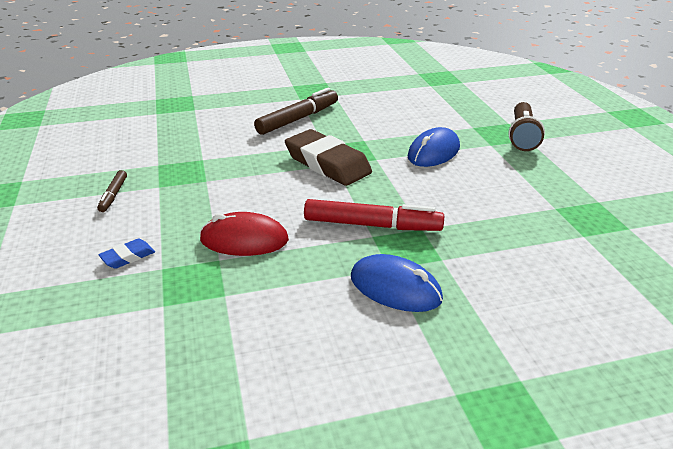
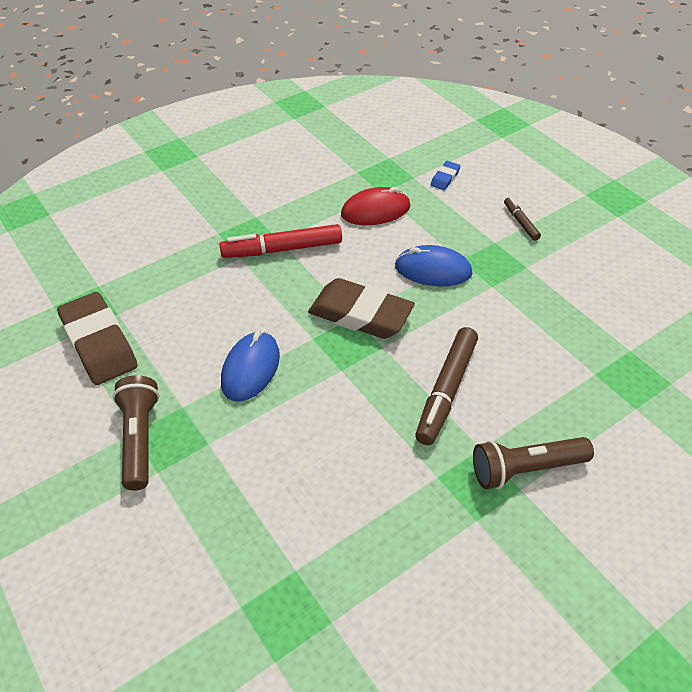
camera: 160 degrees right, 15 degrees up
(283, 89) = (525, 469): none -> brown flashlight
(395, 288) = (246, 202): blue mouse -> blue mouse (433, 270)
(568, 190) = (99, 343): none -> brown eraser

